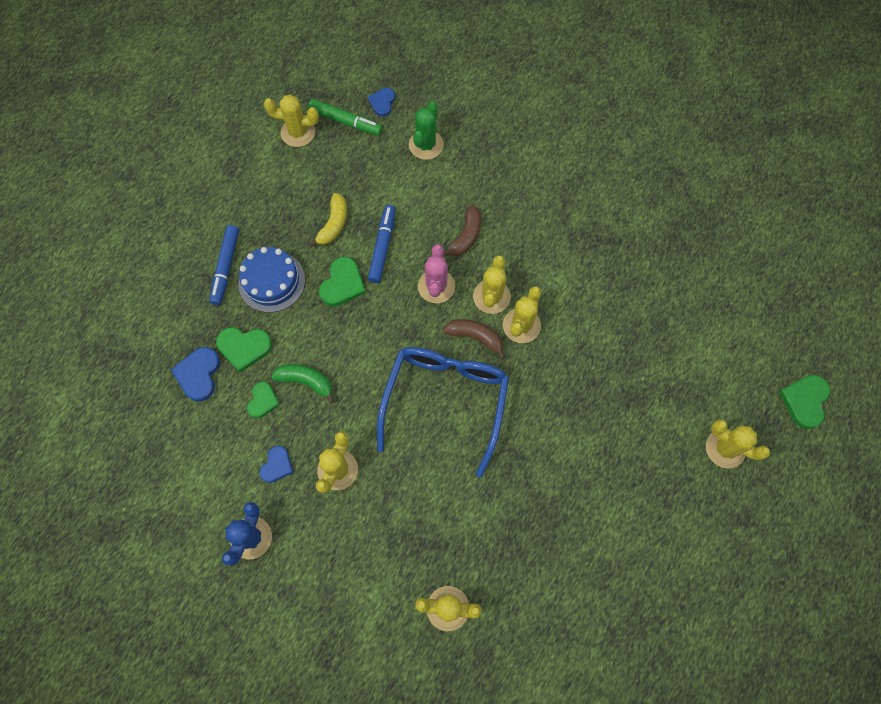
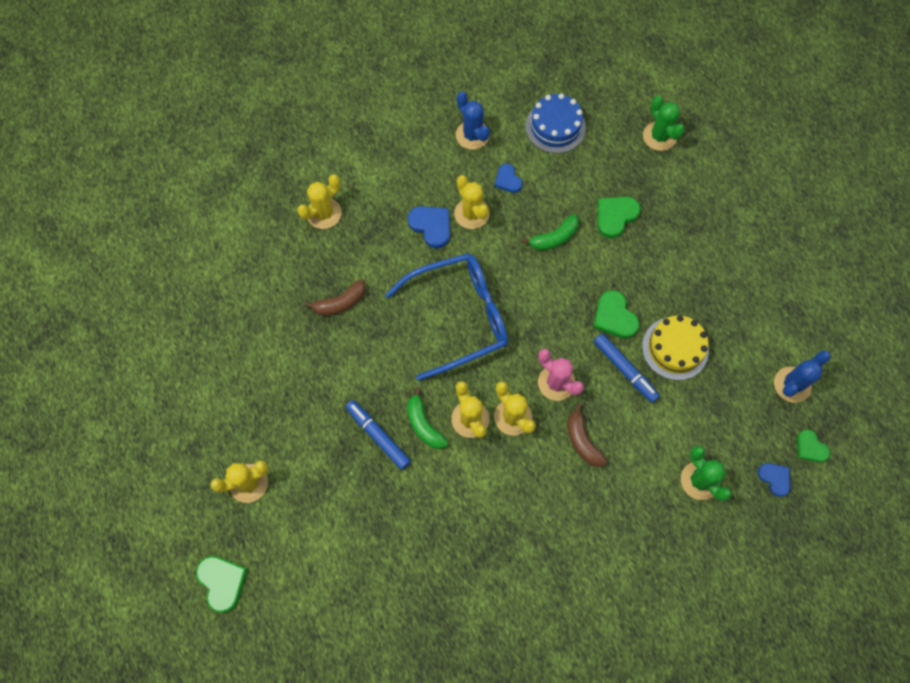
camera: 130 degrees right, 0 degrees up
(128, 368) = (659, 136): none -> green cactus
(199, 374) = (618, 175): blue heart -> blue heart (431, 226)
(226, 267) = (696, 246): blue marker -> blue marker (378, 436)
(263, 401) = (563, 201): green heart -> green heart (810, 448)
(271, 281) = (657, 269): blue cake -> blue cake (555, 127)
(298, 132) = (792, 384): yellow cactus -> blue cactus
(334, 224) = (675, 348): yellow banana -> yellow cake
(345, 121) = (776, 432): green marker -> none
(445, 401) = (459, 317): blue glasses -> blue glasses turned 75 degrees counterclockwise
(475, 337) = (489, 377): brown banana -> brown banana (340, 303)
(557, 355) = (424, 425): none -> green banana

